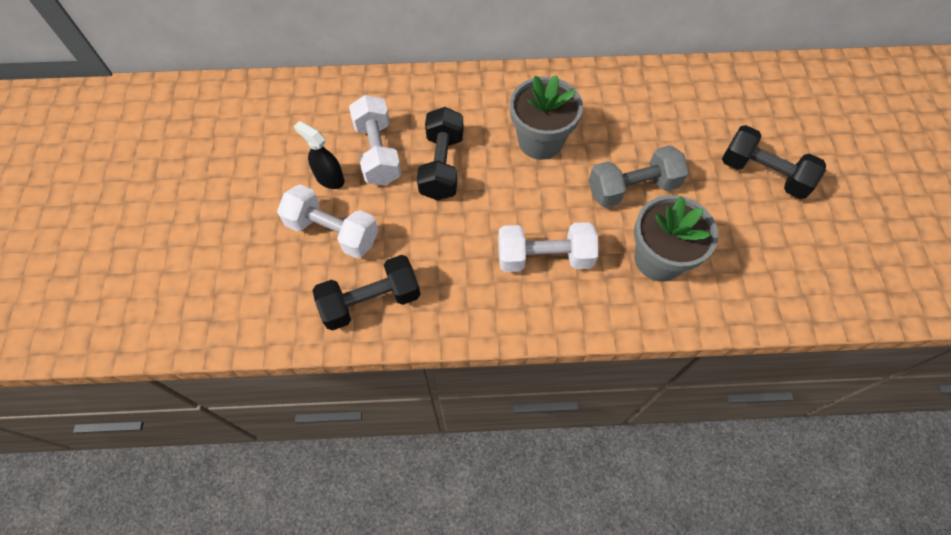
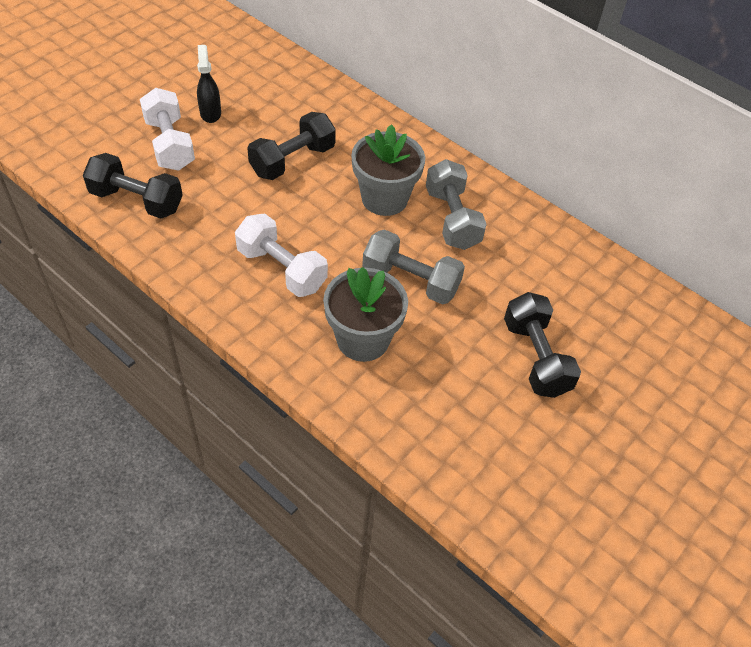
camera: 40 degrees right, 10 degrees down
(378, 152) = (262, 121): white dumbbell -> none
(599, 119) = (452, 218): none -> grey dumbbell

